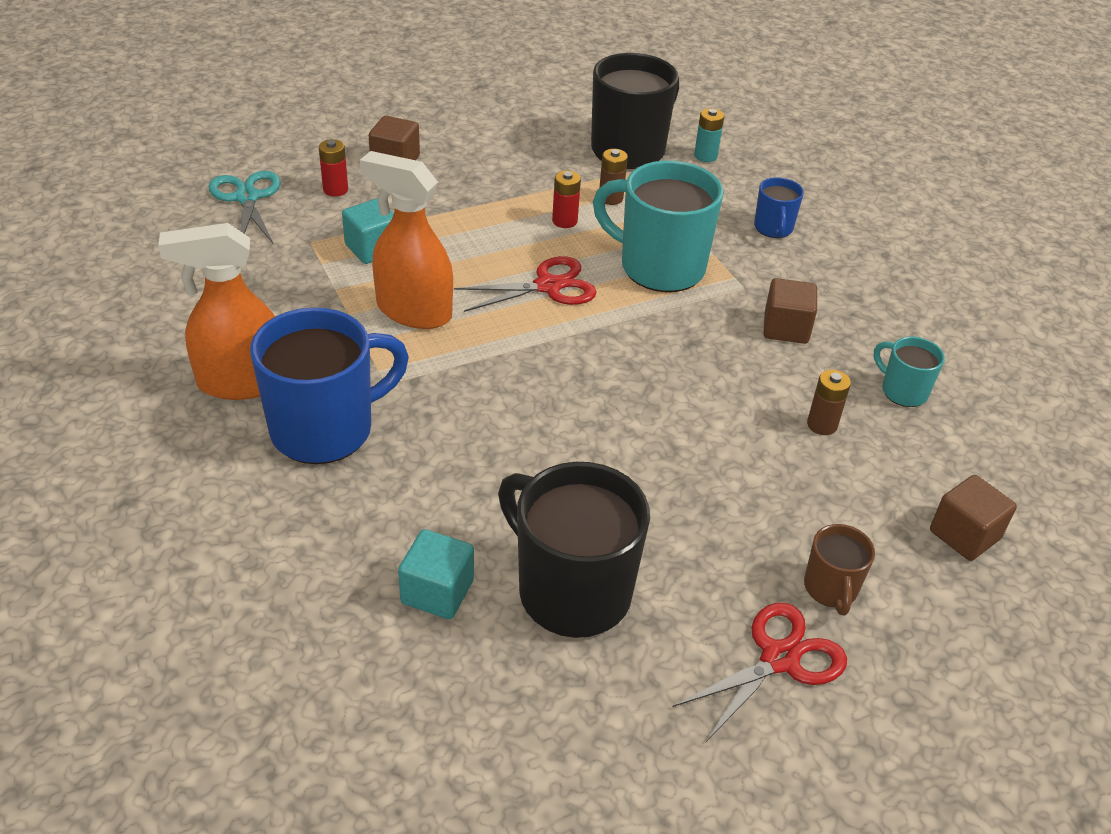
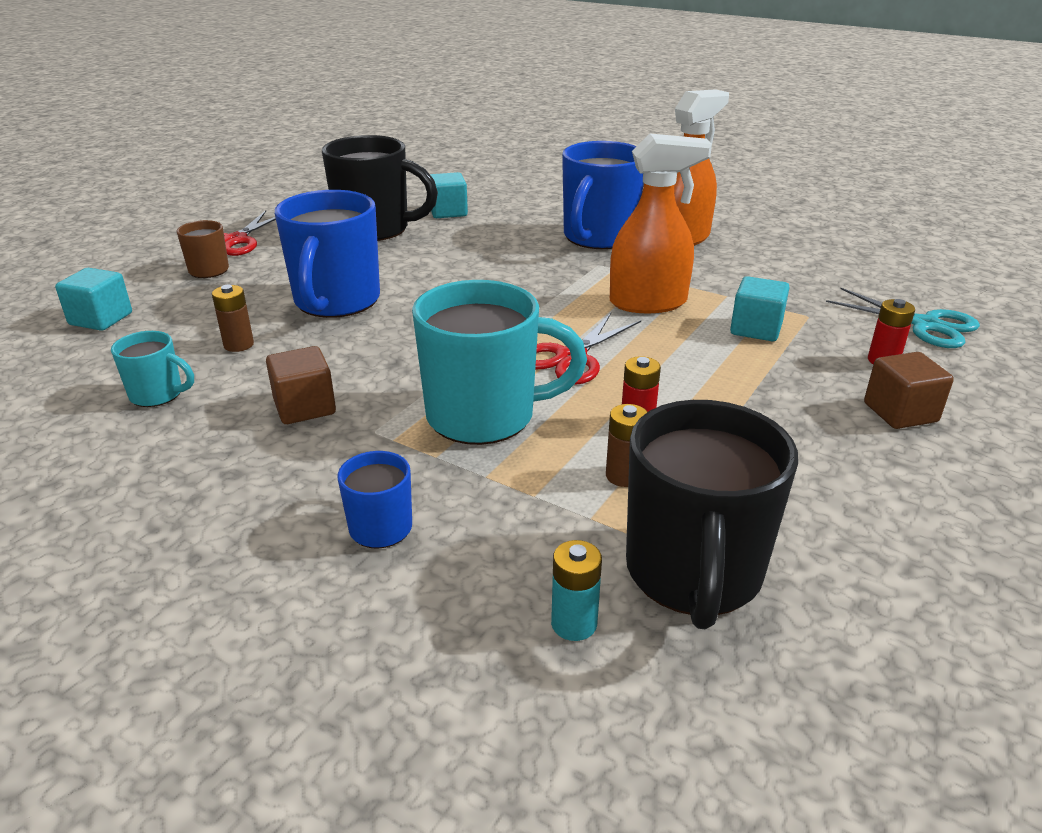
camera: 150 degrees right, 10 degrees down
(702, 448) = (336, 302): none -> blue mug
(964, 535) = (101, 319): brown cube -> turquoise cube

